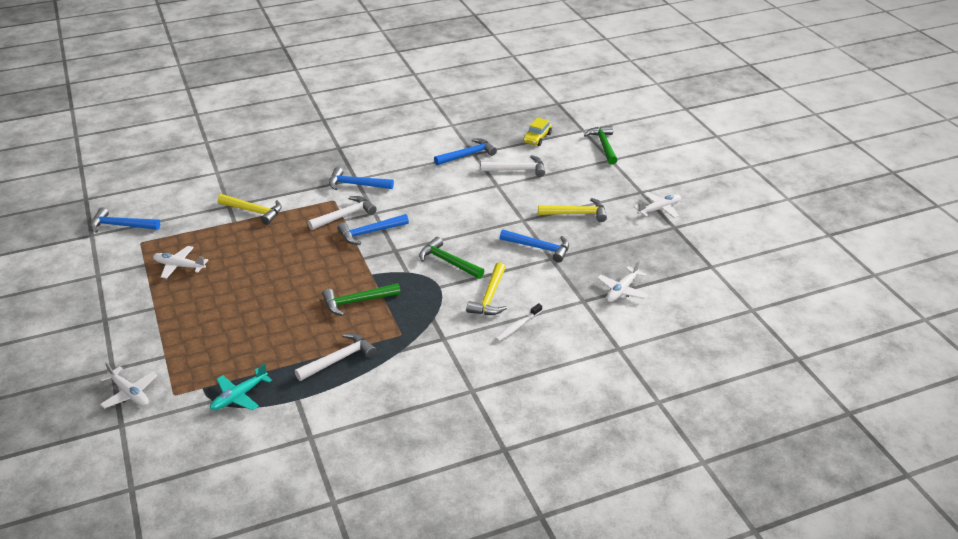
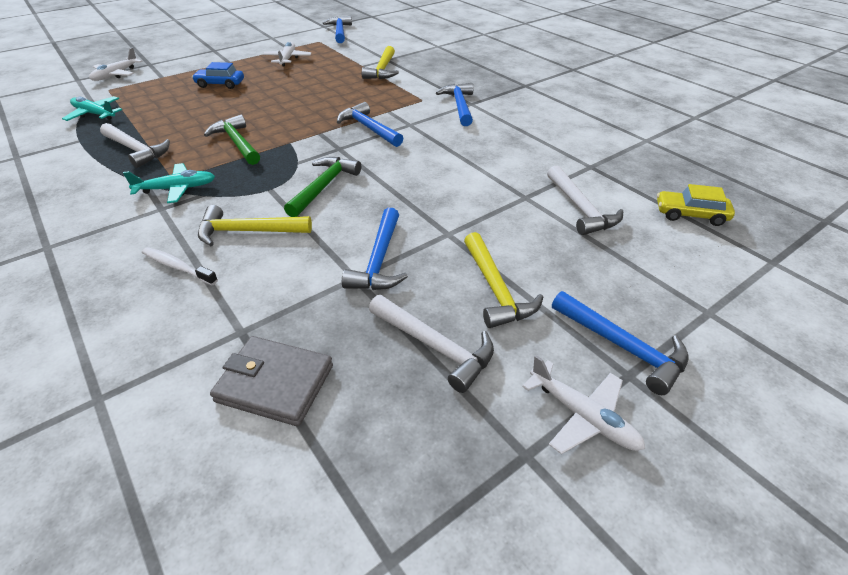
camera: 75 degrees right, 5 degrees up
(217, 312) = (220, 84): none -> blue car
(345, 215) = (396, 110): white hammer -> white hammer (435, 346)
(418, 332) = (176, 189): none -> turquoise plane
(467, 155) = (582, 162): blue hammer -> blue hammer (622, 346)
(603, 145) = (749, 296): green hammer -> none
(622, 290) = (275, 383): white plane -> grey wallet

